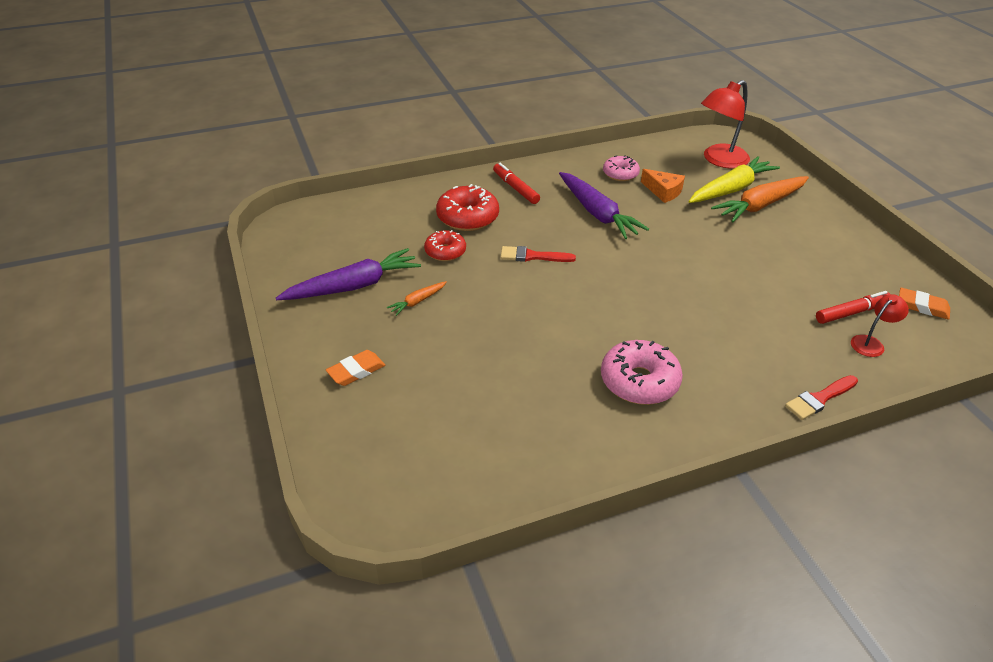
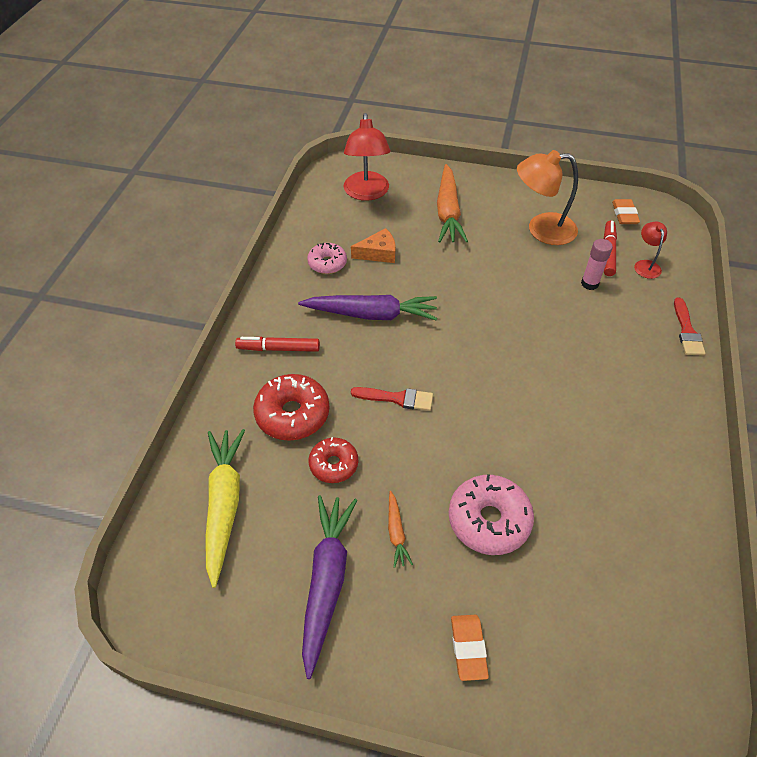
camera: 55 degrees left, 10 degrees up
(532, 256) = (397, 398): red brush -> red brush turned 120 degrees counterclockwise
(639, 381) = (611, 424): pink donut -> pink donut (489, 520)
(731, 189) = (412, 213): yellow carrot -> yellow carrot (224, 505)
(792, 314) = (589, 283): none -> pink glue stick
(818, 262) = (541, 229): none -> orange lamp
(922, 306) = (624, 214): orange eraser -> orange eraser turned 60 degrees counterclockwise

